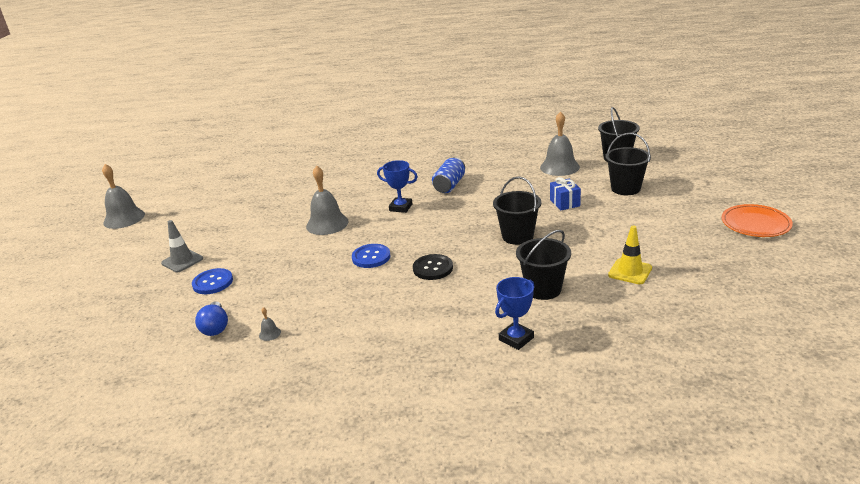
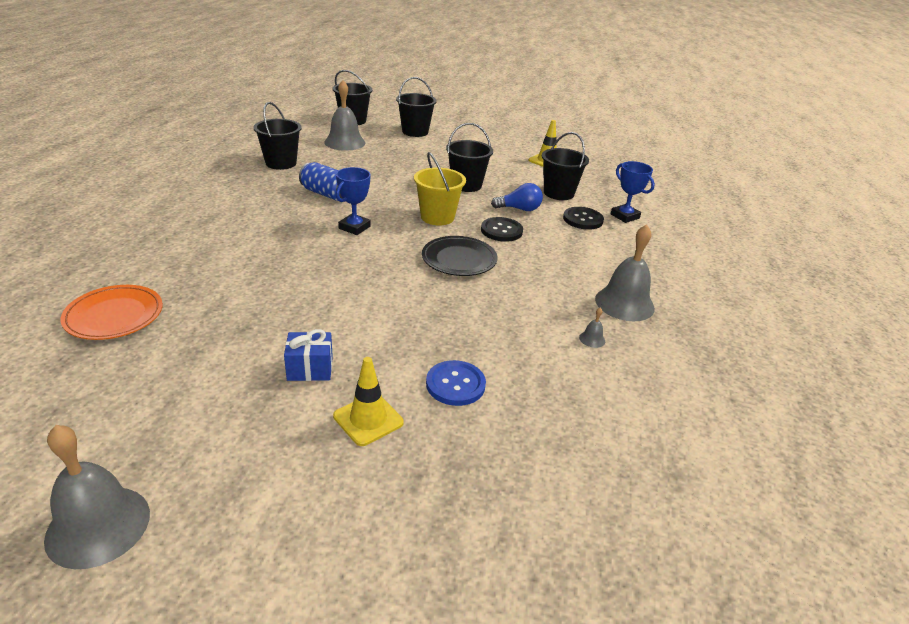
camera: 85 degrees left, 5 degrees up
(182, 261) = (368, 419): grey traffic cone -> yellow traffic cone
(215, 327) = (569, 382): blue light bulb -> blue light bulb (519, 209)
(327, 224) = (353, 279): grey bell -> grey bell (624, 303)
(371, 257) = (459, 259): blue button -> black plate
(440, 235) = (437, 217): none -> yellow bucket
(487, 311) = (583, 219): none -> black button
(491, 157) = (281, 163): none -> black bucket
(564, 203) = (419, 156): blue gift -> blue gift (310, 368)
(755, 224) = (503, 115): orange plate -> orange plate (114, 316)

